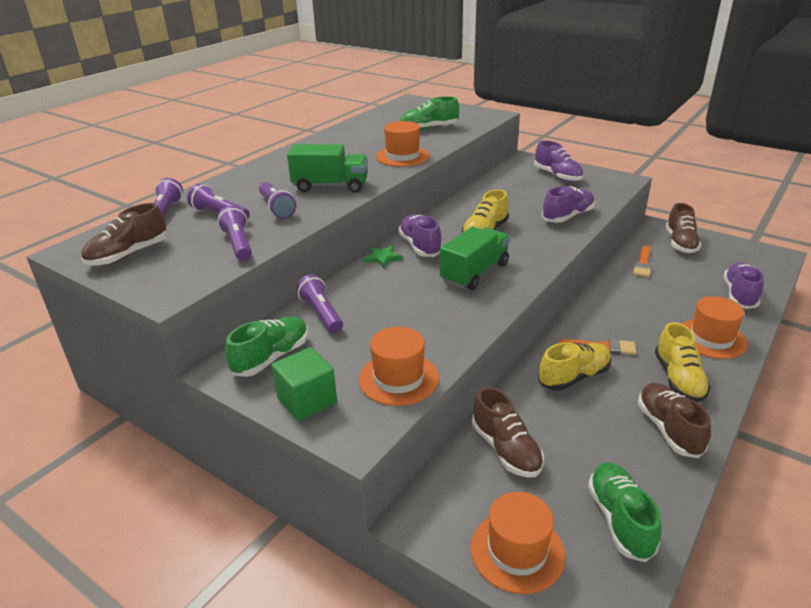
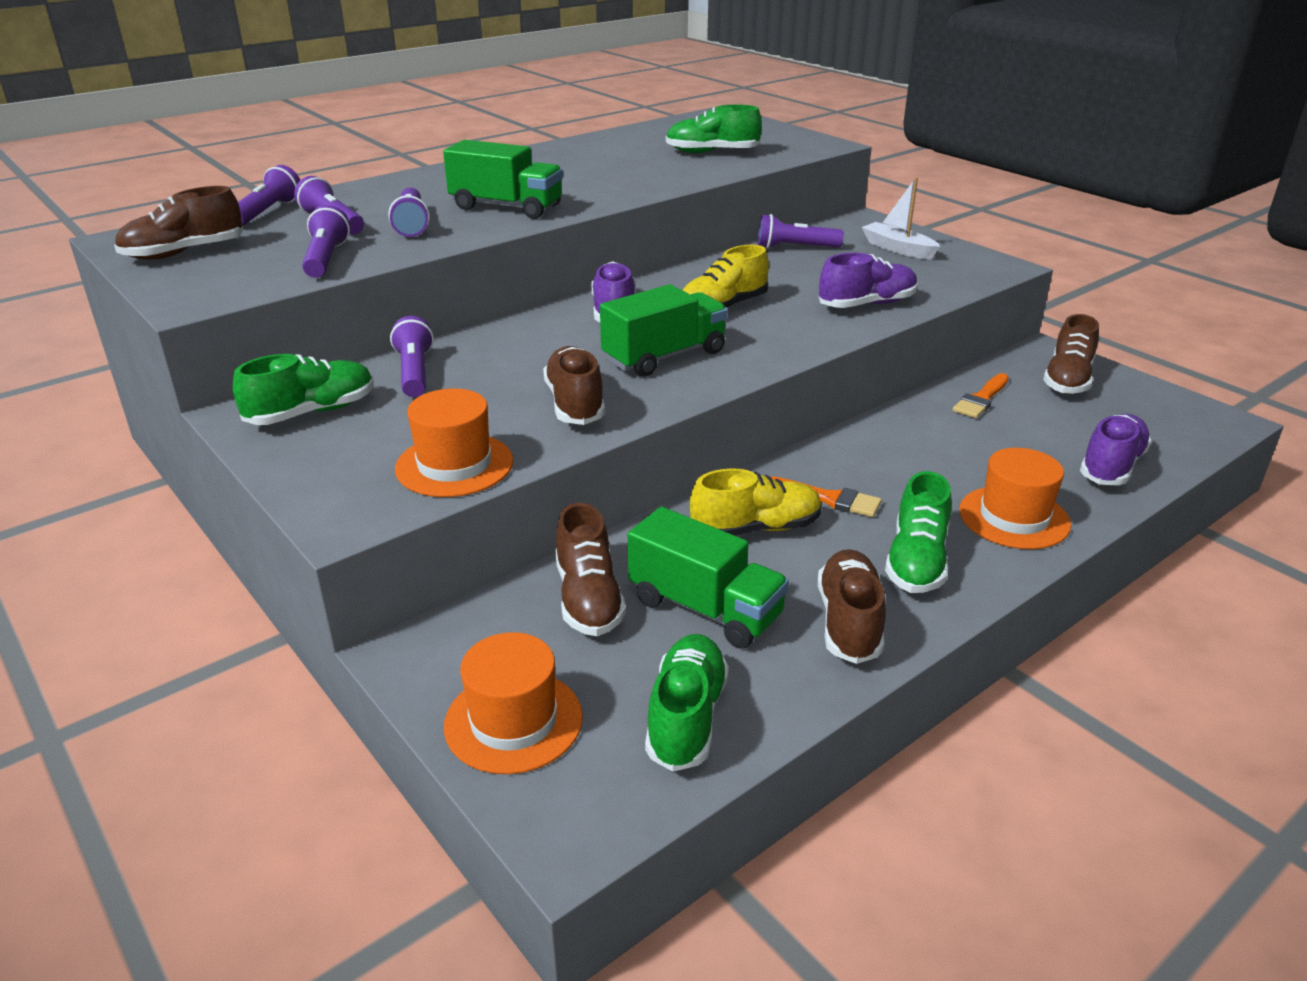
camera: 15 degrees right, 0 degrees up
(307, 400) = (317, 468): green cube -> none
(382, 258) = (550, 319): green star -> none
(402, 156) = (640, 183): orange hat -> none
(444, 317) = (575, 404): none -> brown shoe
(497, 184) = (795, 248): none -> purple flashlight
(557, 176) = (898, 249): purple shoe -> white boat
(580, 439) = (705, 608): none -> green truck
(678, 379) = (916, 561): yellow shoe -> green shoe

